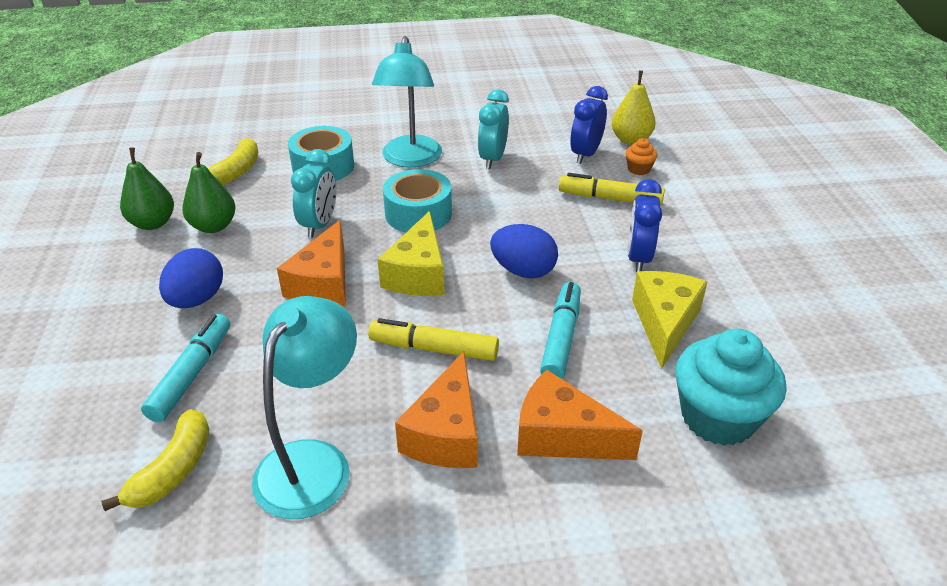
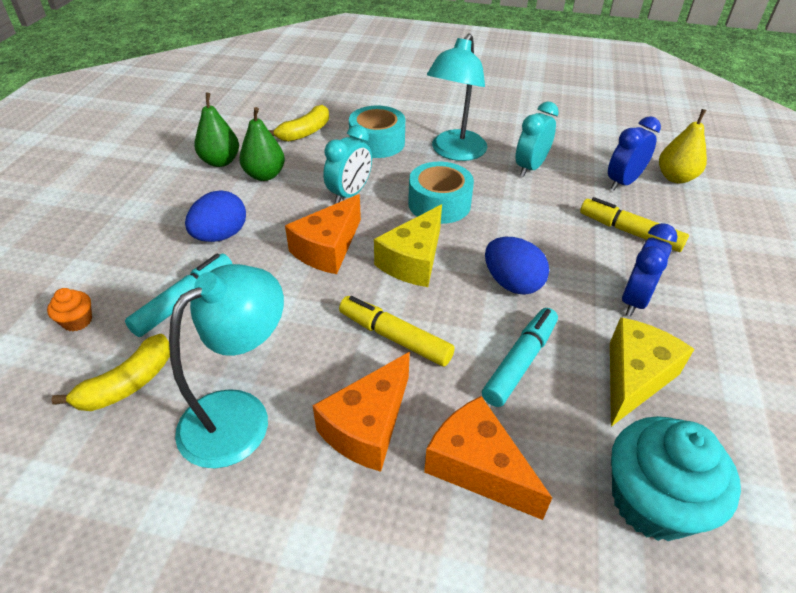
camera: 20 degrees right, 5 degrees up
(639, 169) = (672, 209): orange cupcake -> orange cupcake (77, 321)

